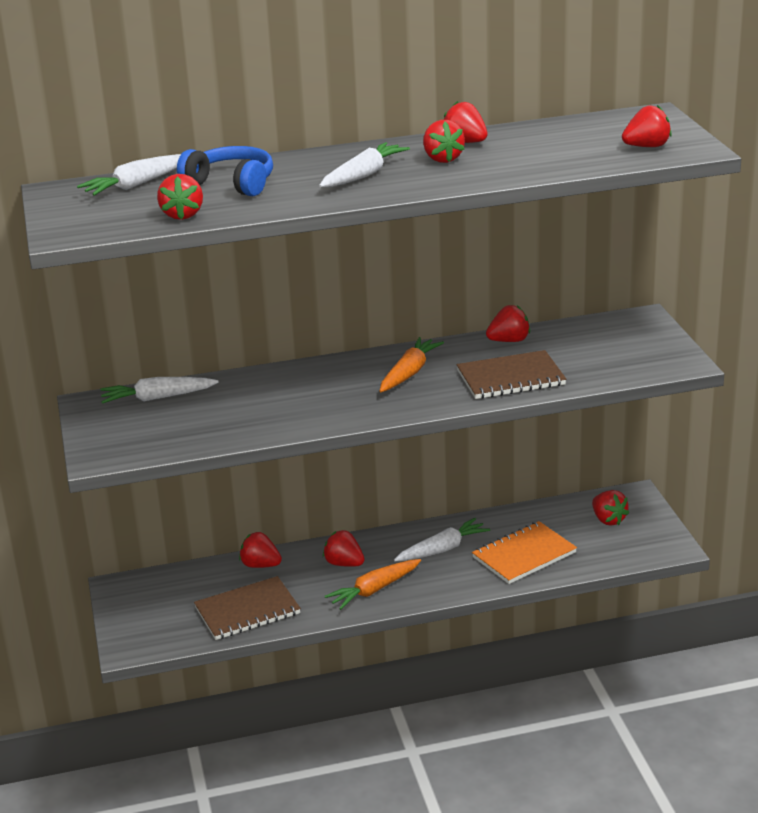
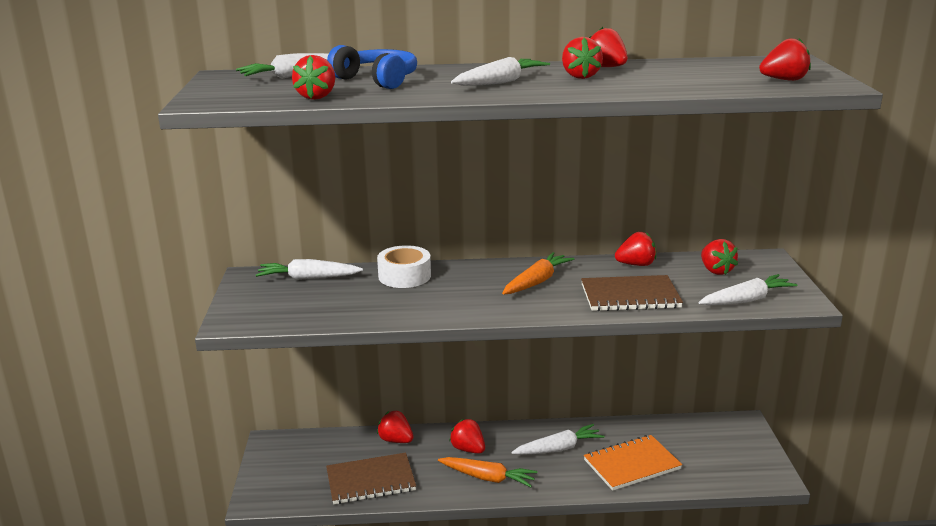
camera: 10 degrees right, 5 degrees down
(263, 383) = (404, 276): none -> white tape
(374, 590) = (488, 478): orange carrot -> orange carrot turned 135 degrees counterclockwise
(608, 520) = (716, 442): red strawberry -> red strawberry (716, 271)
(629, 368) = (746, 300): none -> white carrot

